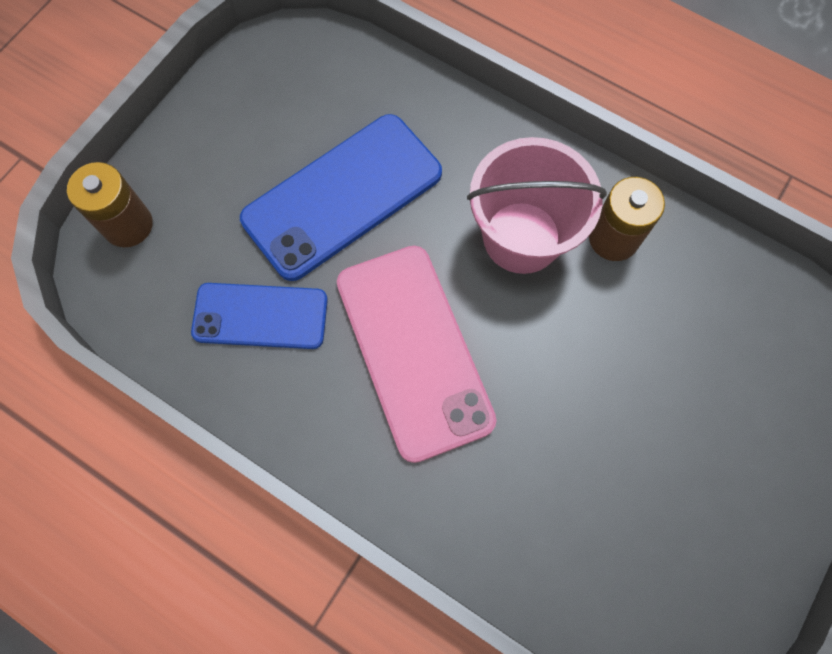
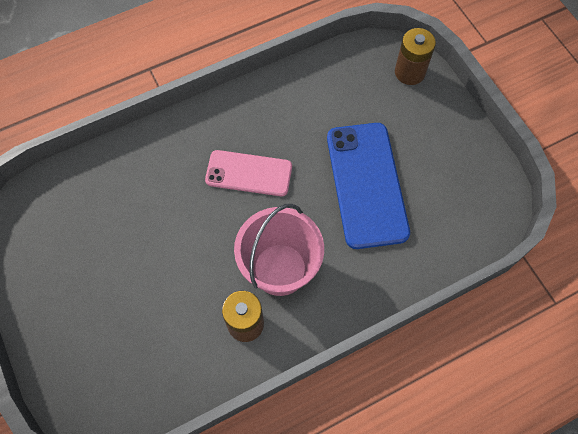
camera: 120 degrees right, 5 degrees down
(260, 316) = (316, 110): blue phone -> none
(414, 350) = (249, 173): pink phone -> pink phone, size x0.63

